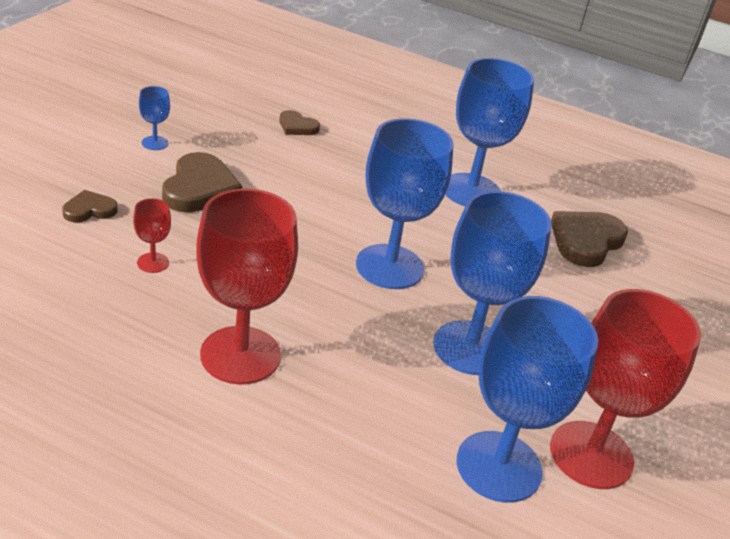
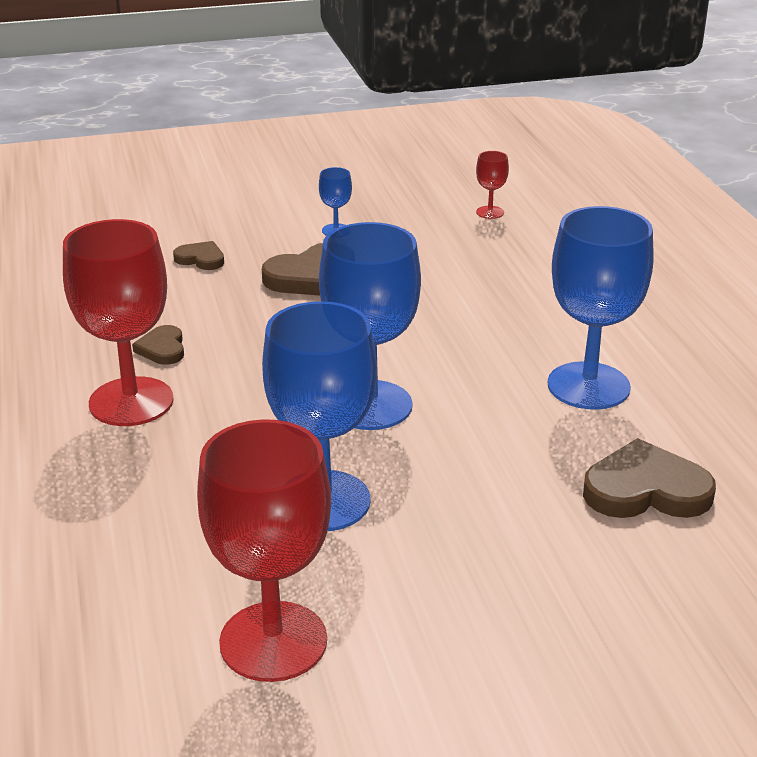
camera: 55 degrees right, 5 degrees down
(153, 263) = (181, 313): red goblet -> red goblet (490, 212)
(297, 126) = (496, 262): brown heart -> brown heart (162, 348)
(499, 466) = (177, 591): blue goblet -> none

